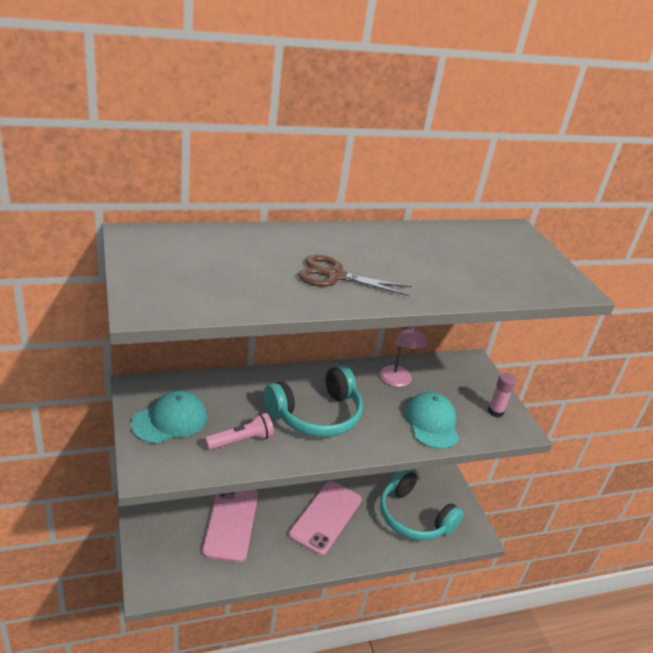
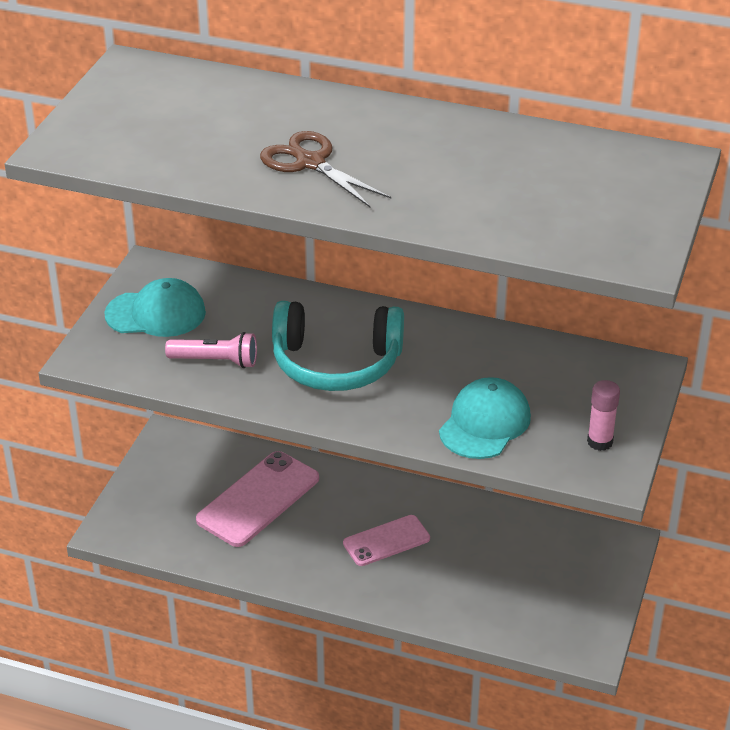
camera: 40 degrees right, 5 degrees up
(325, 517) = (386, 541): pink phone -> pink phone, size x0.63
(397, 381) = (493, 358): pink lamp -> none
(413, 517) = (513, 590): turquoise headphones -> none

